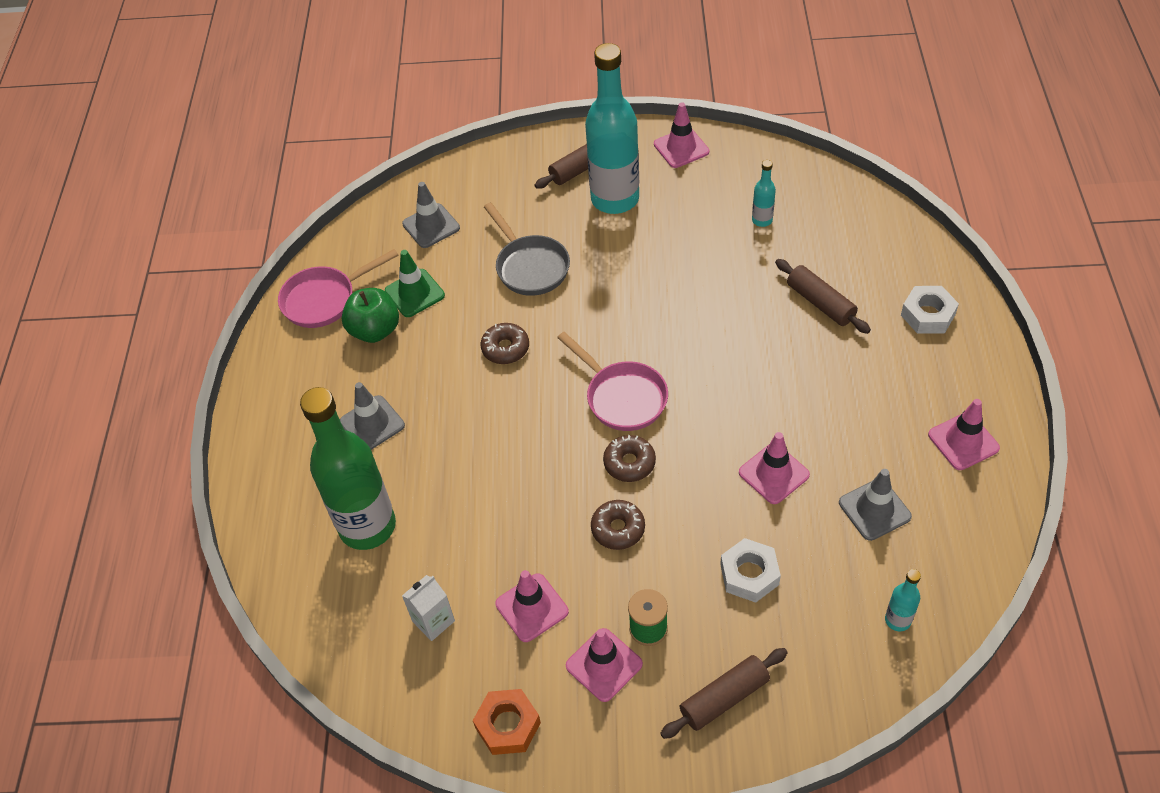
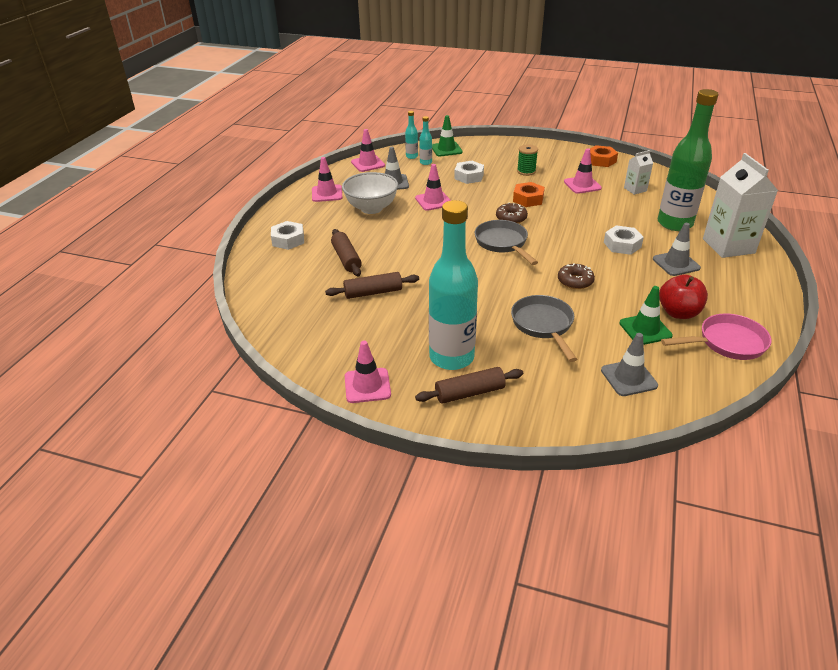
camera: 165 degrees left, 15 degrees down
(291, 488) = (728, 246): none -> white carton
(375, 330) = (678, 313): green apple -> red apple
(448, 445) = (622, 245): none -> white nut
(604, 665) = (551, 166): pink traffic cone -> pink traffic cone (368, 164)
(618, 529) = (528, 199): brown donut -> orange nut
(622, 397) = (502, 243): pink pan -> grey pan
(724, 698) = (501, 152): brown rolling pin -> brown rolling pin (373, 292)
(762, 220) = (344, 312): turquoise bottle -> turquoise bottle (426, 162)
(843, 675) = (446, 149): none -> green traffic cone
(862, 423) = (371, 208): none -> white bowl

